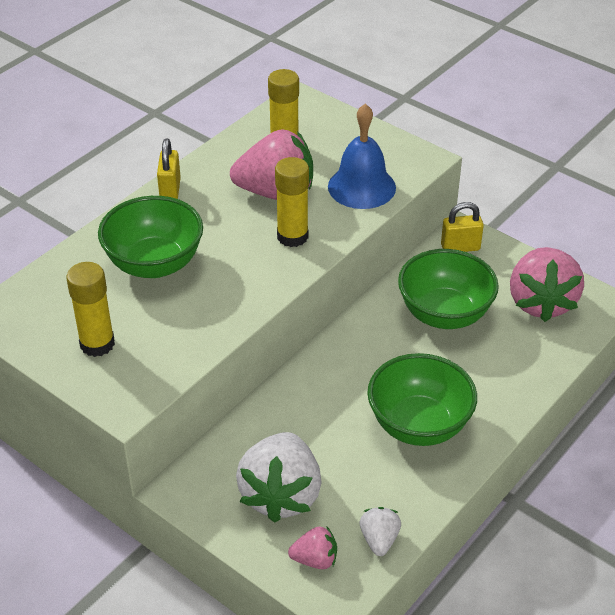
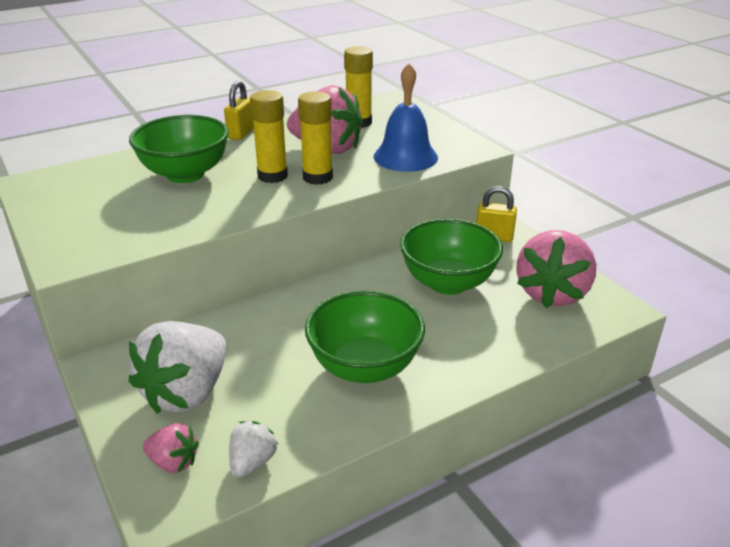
camera: 20 degrees right, 10 degrees down
(97, 344) = (86, 215): yellow glue stick -> yellow glue stick (272, 176)

